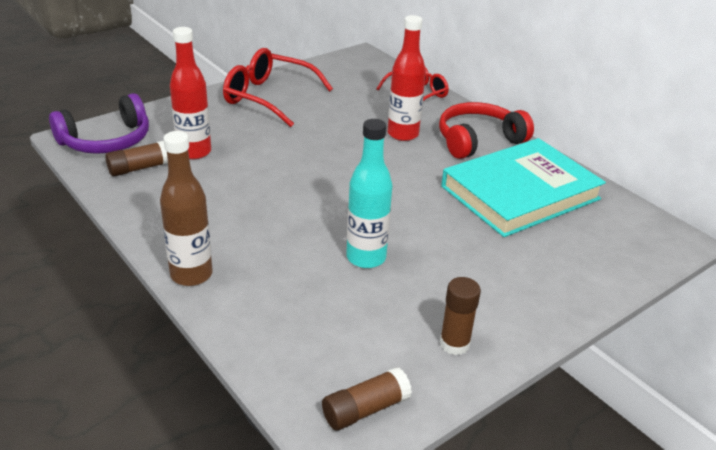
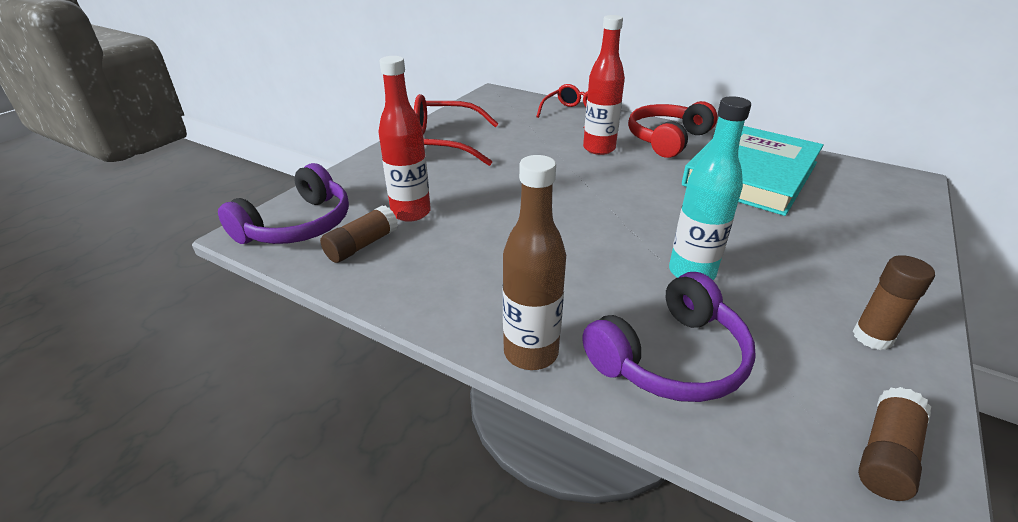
camera: 20 degrees left, 0 degrees up
(283, 308) = (670, 357): none -> purple headphones

